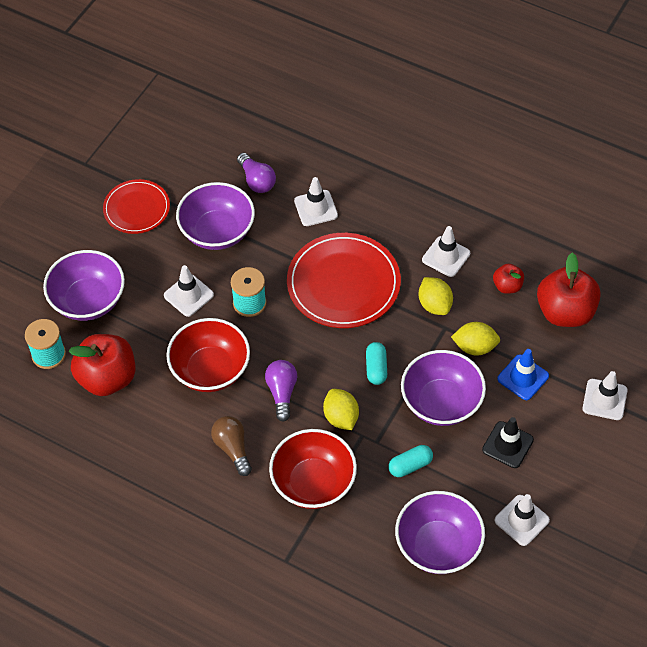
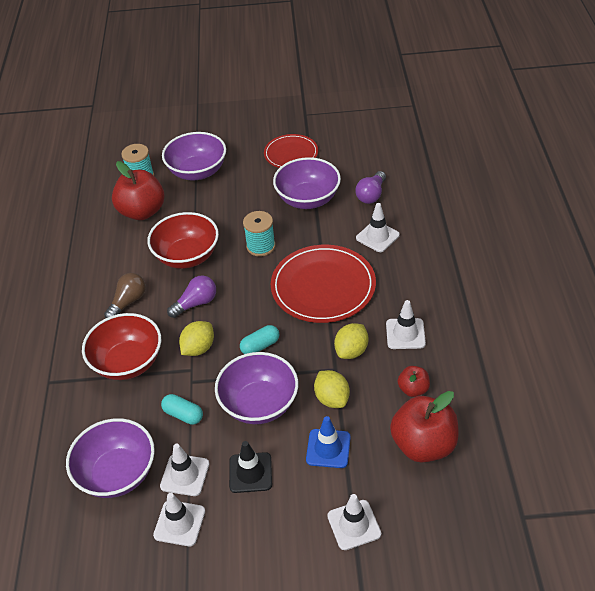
camera: 60 degrees right, 10 degrees down
(188, 295) = (241, 213): white traffic cone -> white traffic cone (185, 475)

